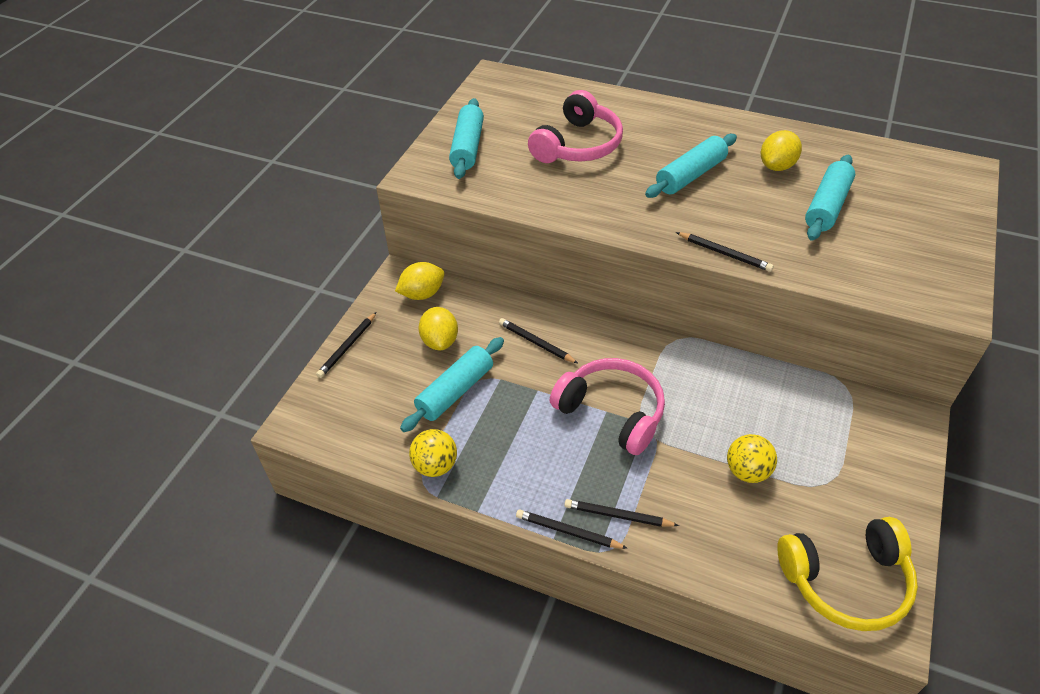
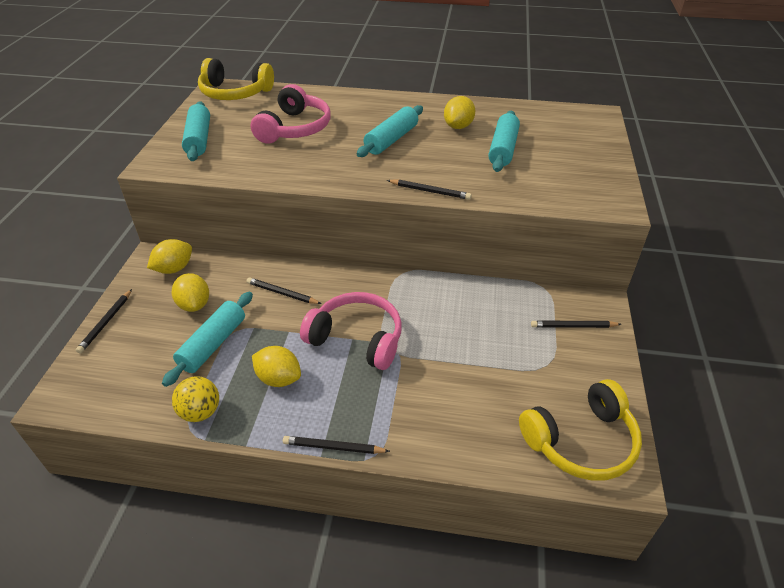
camera: 15 degrees left, 5 degrees down
(514, 86) = (235, 93): none -> yellow headphones
(520, 443) = (278, 378): none -> yellow lemon
(617, 515) = (376, 424): black pencil -> black pencil (573, 326)
(747, 471) = (480, 367): yellow ball -> none

